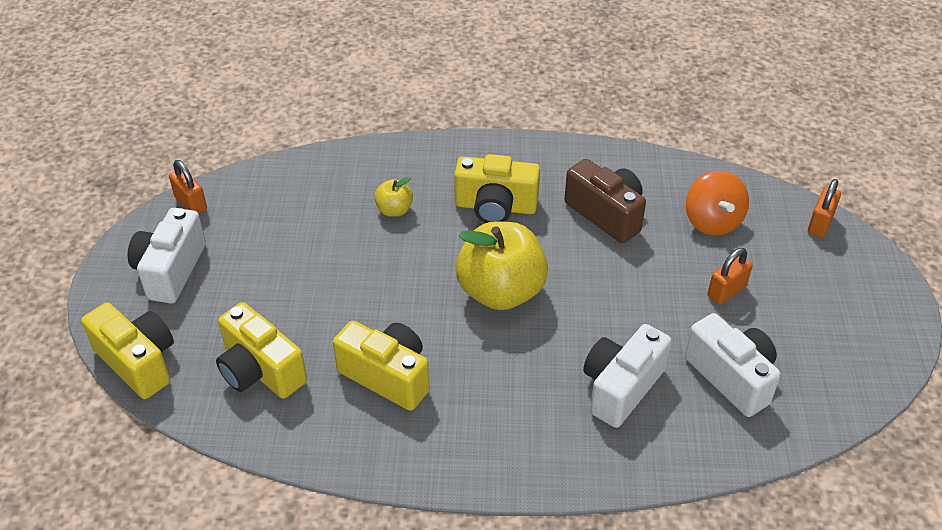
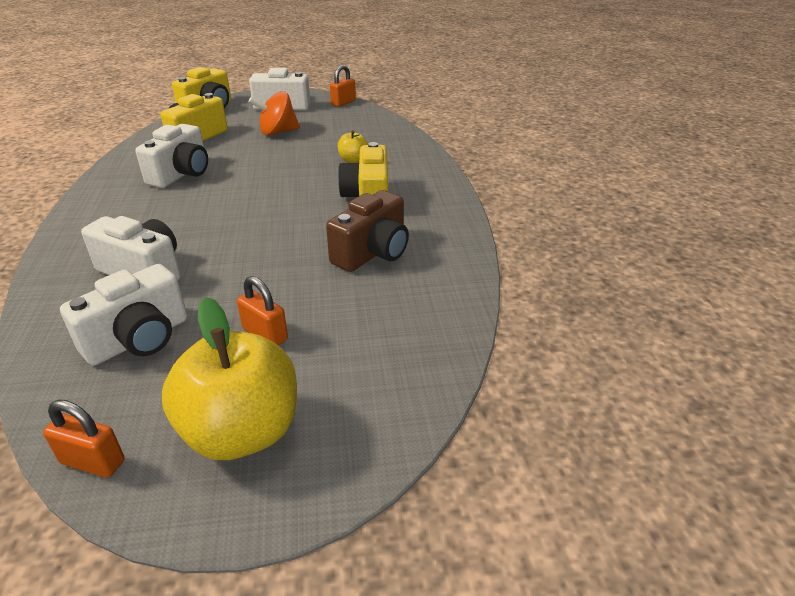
camera: 80 degrees right, 10 degrees down
(387, 376) = (181, 174): yellow camera -> white camera
(501, 291) = (265, 208): yellow apple -> yellow apple (242, 432)
(712, 221) = (378, 322): orange spinning top -> orange spinning top (277, 132)
(820, 223) = (396, 420): orange padlock -> orange padlock (93, 462)

